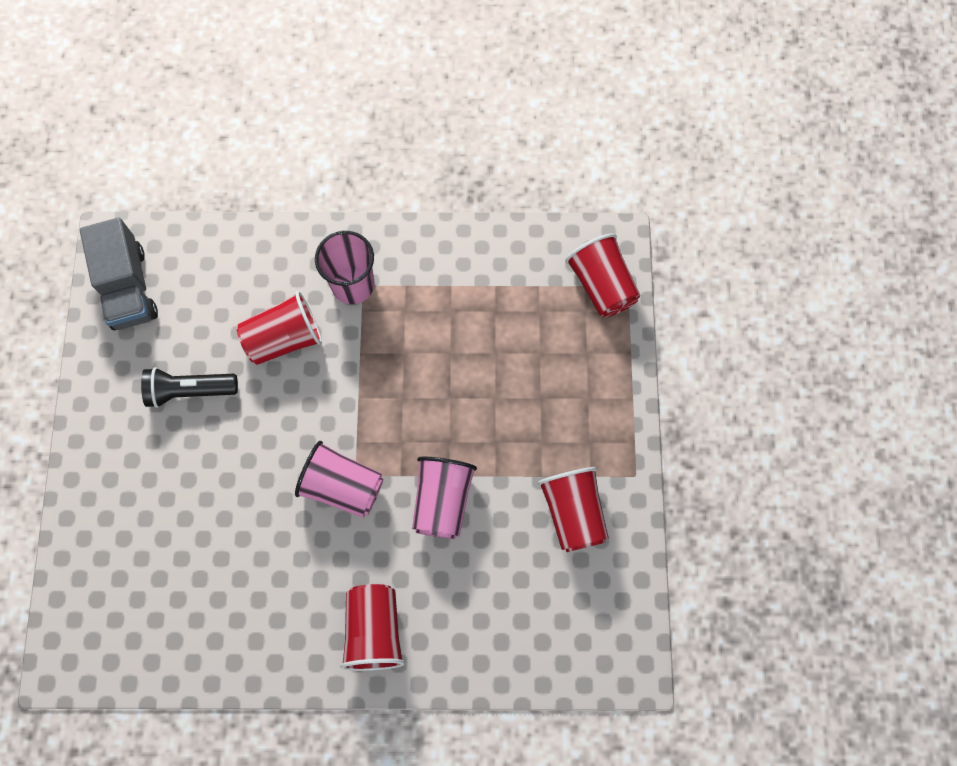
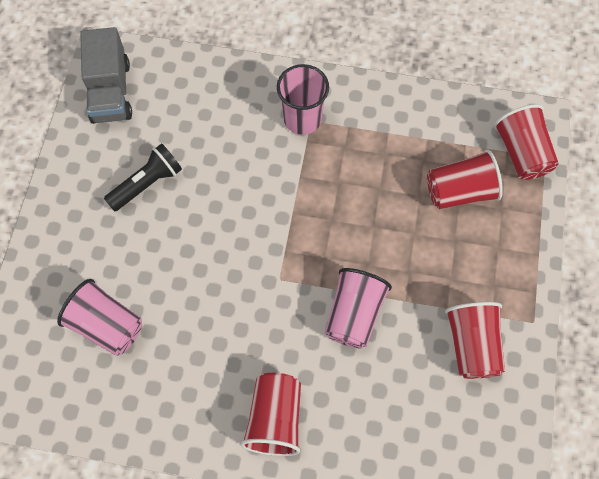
camera: 10 degrees right, 5 degrees down
(190, 390) = (147, 184): black flashlight -> black flashlight turned 135 degrees clockwise
(284, 339) = (236, 154): red cup -> red cup (460, 192)
(343, 486) = (267, 286): pink cup -> pink cup (107, 325)

